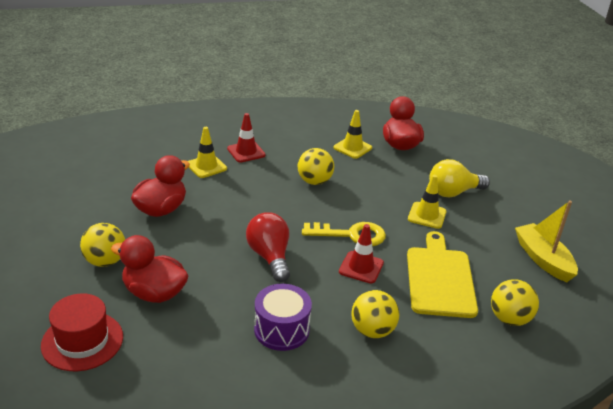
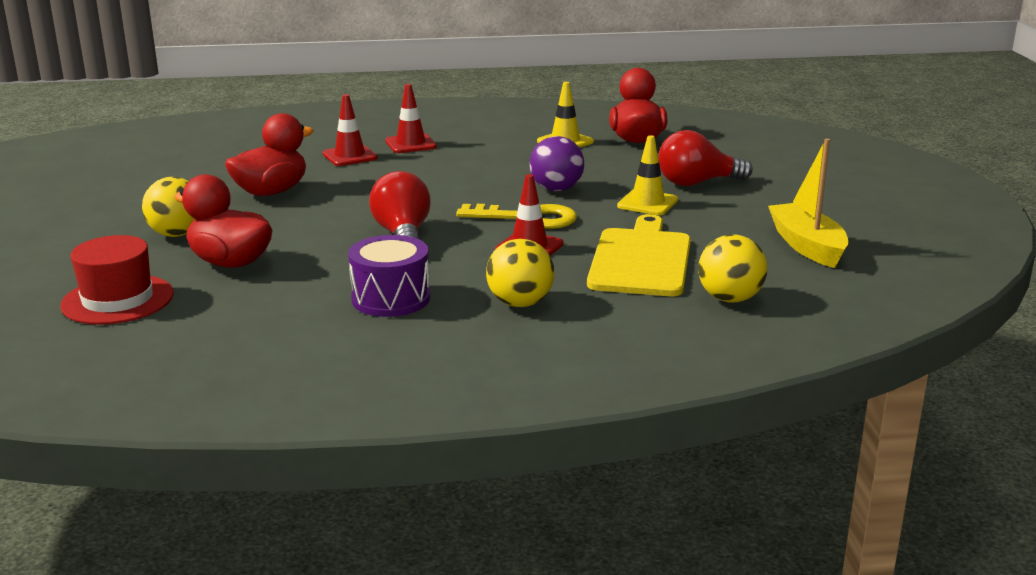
camera: 10 degrees right, 10 degrees down
(206, 166) = (350, 156): yellow traffic cone -> red traffic cone
(314, 181) = (496, 171): yellow ball -> none
(361, 201) = (556, 189): none -> purple ball
(453, 192) = (697, 183): yellow light bulb -> red light bulb

